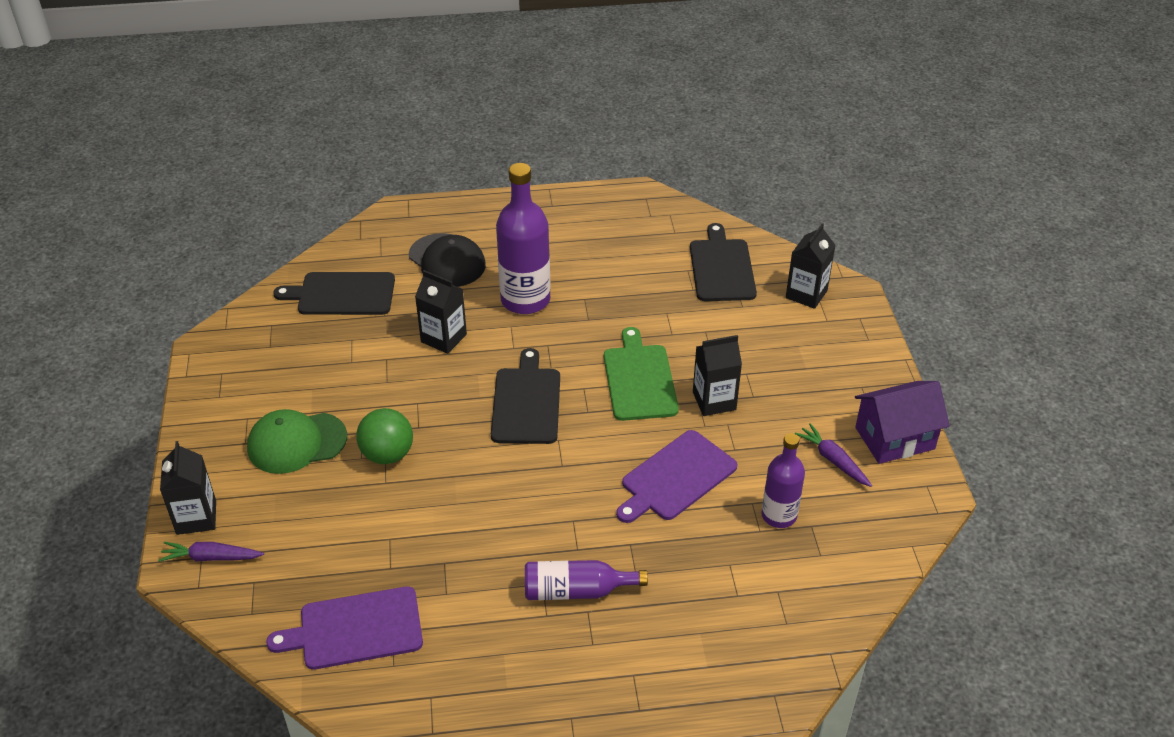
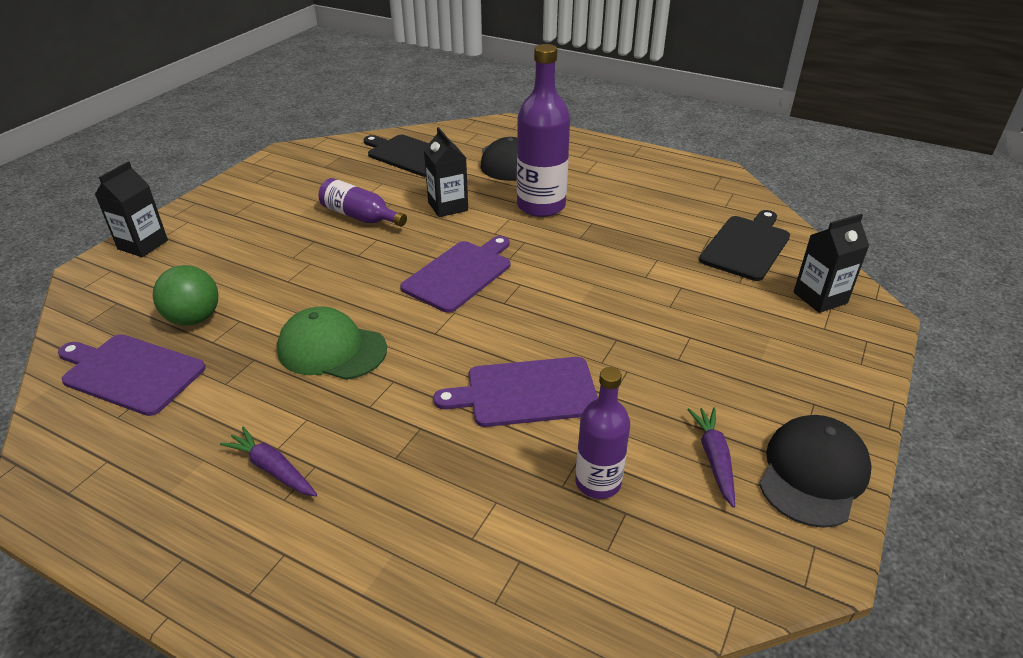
camera: 35 degrees right, 5 degrees down
(211, 557) = (115, 273): purple carrot -> purple carrot (272, 469)
(296, 443) = (264, 228): green cap -> green cap (331, 349)
(387, 454) = (312, 263): green ball -> green ball (194, 318)
(526, 402) = (460, 274): black cutting board -> purple cutting board
(576, 591) = (326, 442): purple bottle -> purple bottle (360, 216)
(639, 379) = (577, 298): green cutting board -> none
(714, 401) = (632, 345): black carton -> none
(894, 438) = (813, 473): purple house -> black cap

